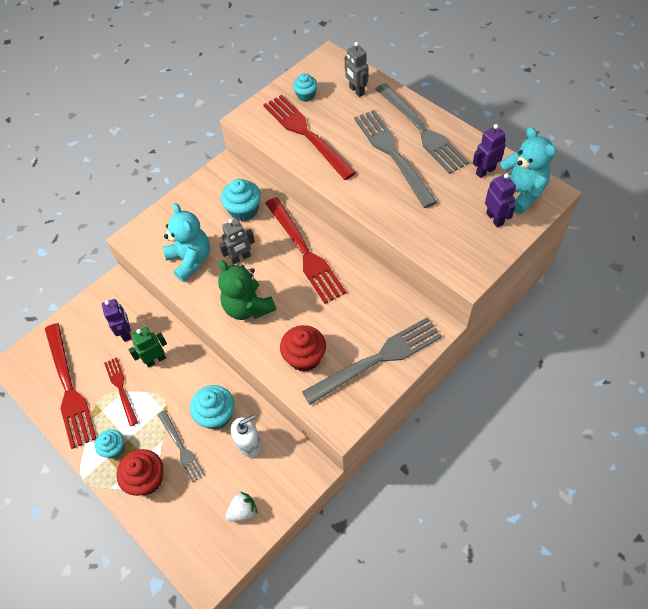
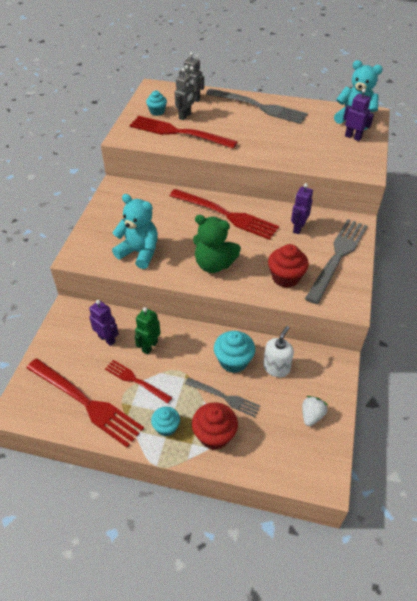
camera: 35 degrees left, 10 degrees down
(240, 258) = (179, 236): grey robot -> grey robot (185, 116)
(244, 210) = (155, 206): turquoise cupcake -> none
(392, 153) = (251, 125): grey fork -> none
(485, 171) = (322, 115): purple robot -> purple robot (298, 228)

